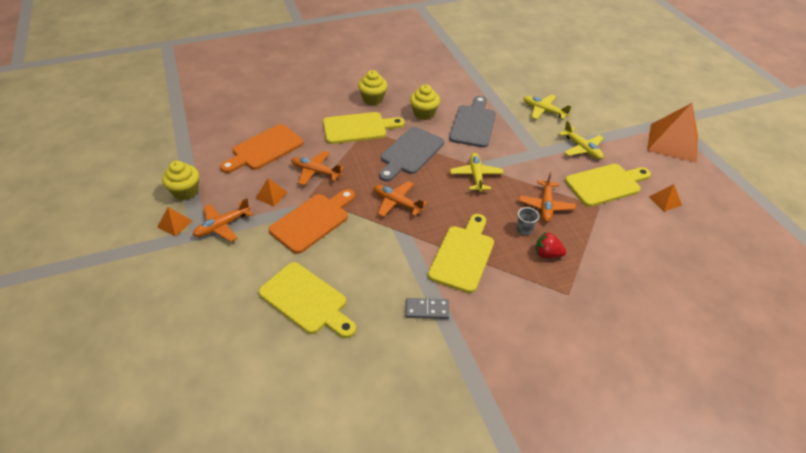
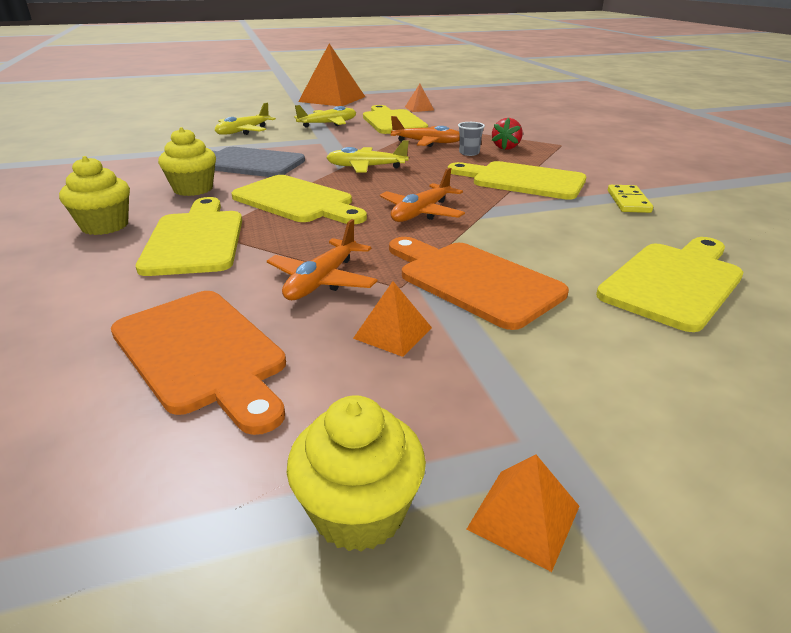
camera: 85 degrees left, 15 degrees down
(222, 226) = (512, 404): orange plane -> none
(410, 153) = (297, 201): grey cutting board -> yellow cutting board
(427, 310) = (628, 201): grey domino -> yellow domino

